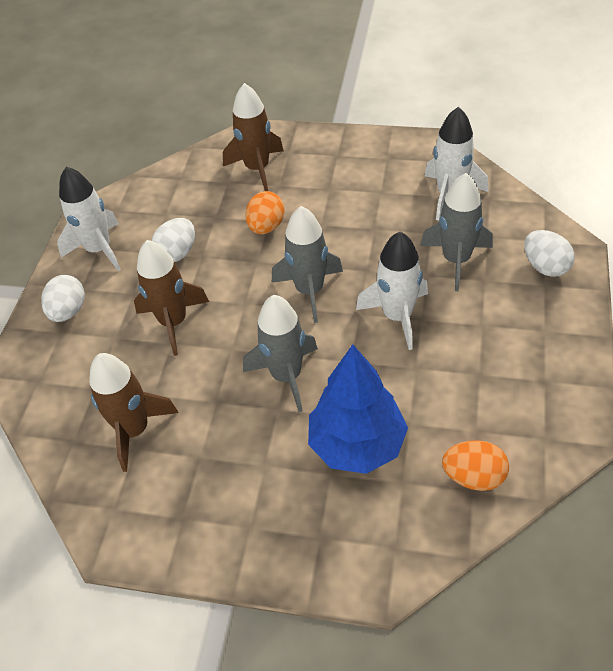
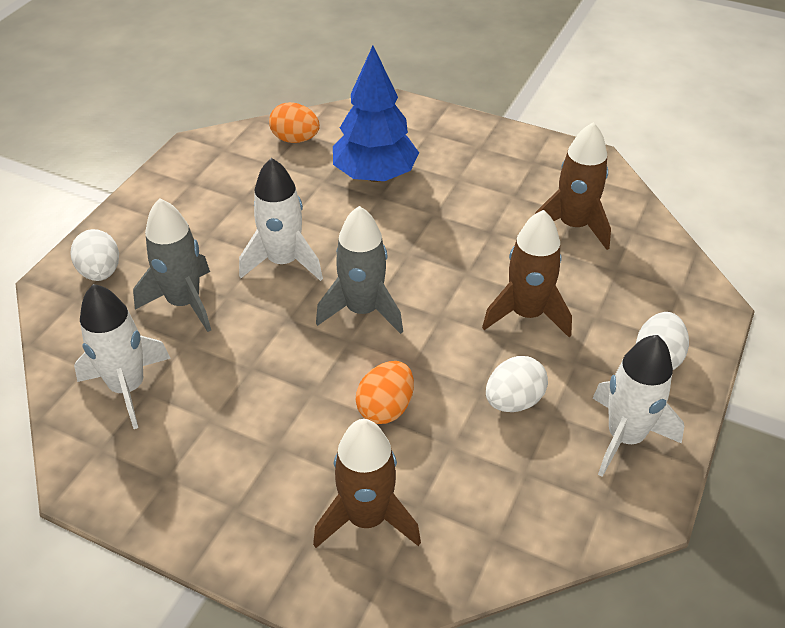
camera: 170 degrees left, 5 degrees down
(286, 376) = (417, 236): grey rocket -> none

